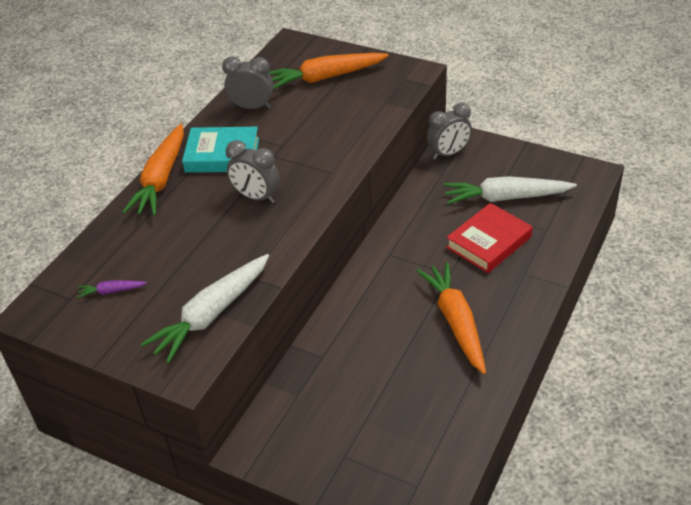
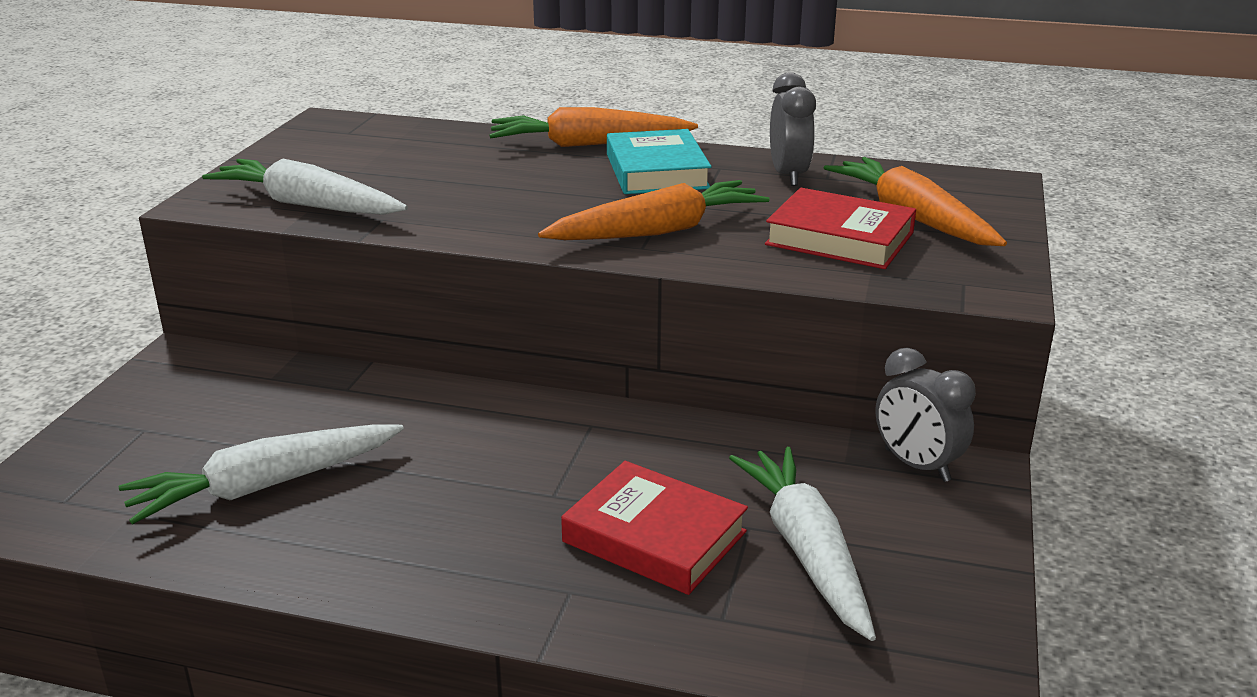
camera: 75 degrees right, 15 degrees down
(111, 291) = (359, 149): purple carrot -> none
(256, 197) = (562, 203): grey clock -> none
(343, 105) = (839, 238): none -> red book
(419, 389) = (265, 486): none -> white carrot
(456, 322) = (424, 512): orange carrot -> orange carrot (658, 231)

